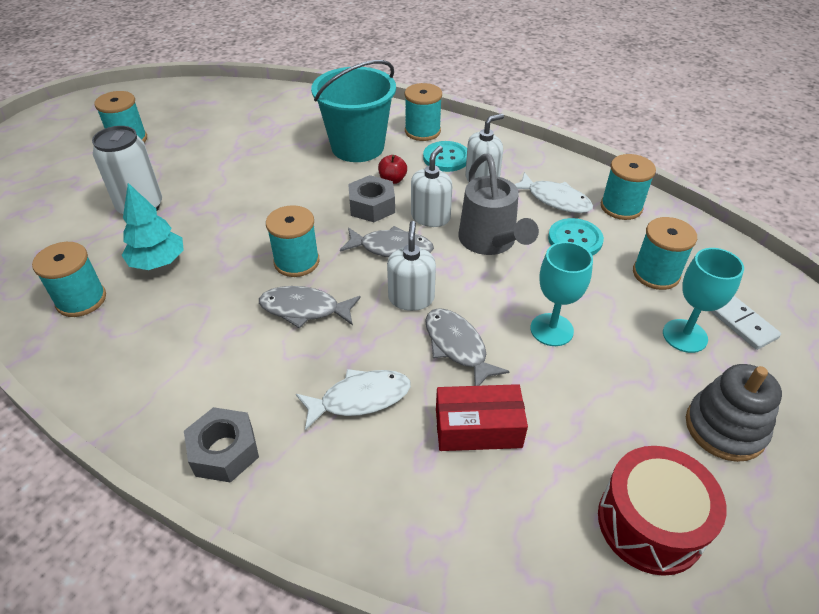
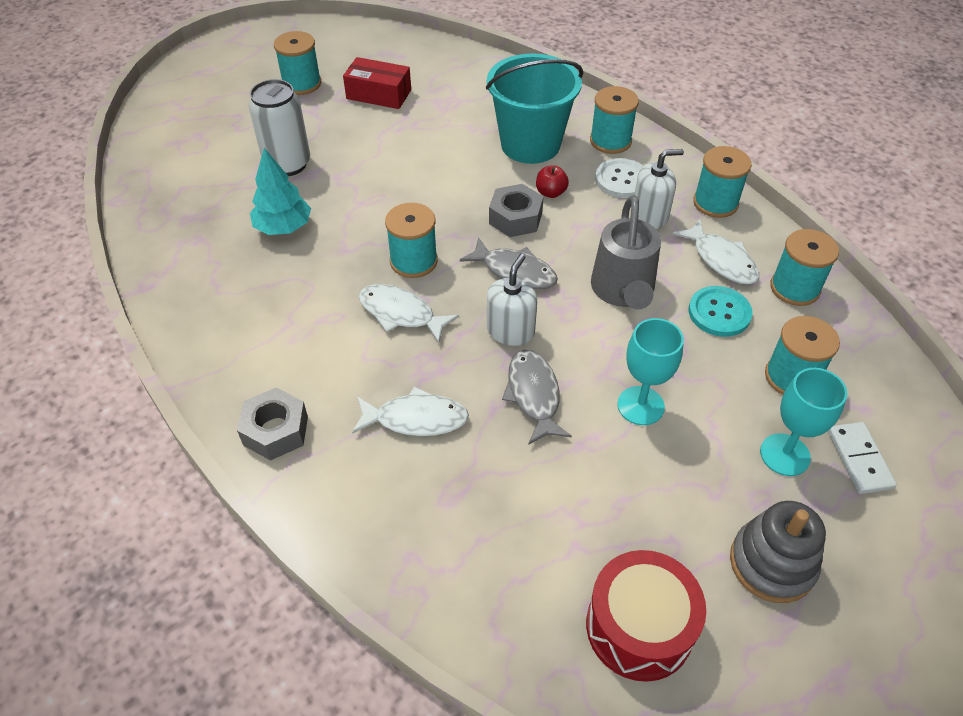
camera: 20 degrees right, 5 degrees up
(81, 300) = (203, 248): turquoise spool -> turquoise spool (715, 203)
(304, 309) = (401, 313): grey fish -> white fish
(430, 217) = (572, 246): white soap dispenser -> none
(446, 158) = (621, 180): turquoise button -> white button
(478, 428) = (515, 482): red box -> red box (379, 94)

